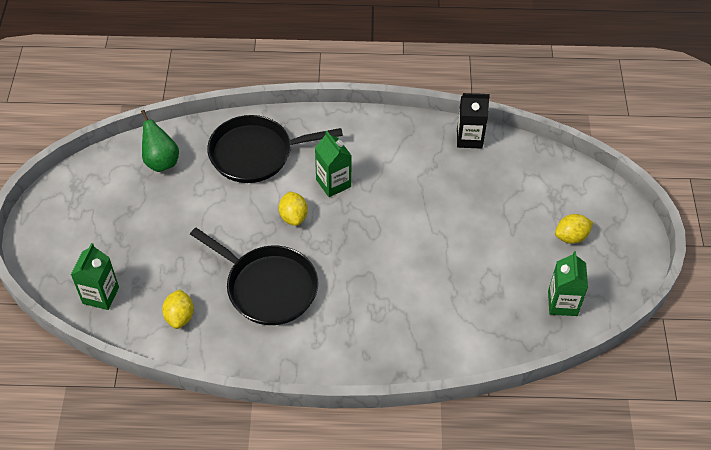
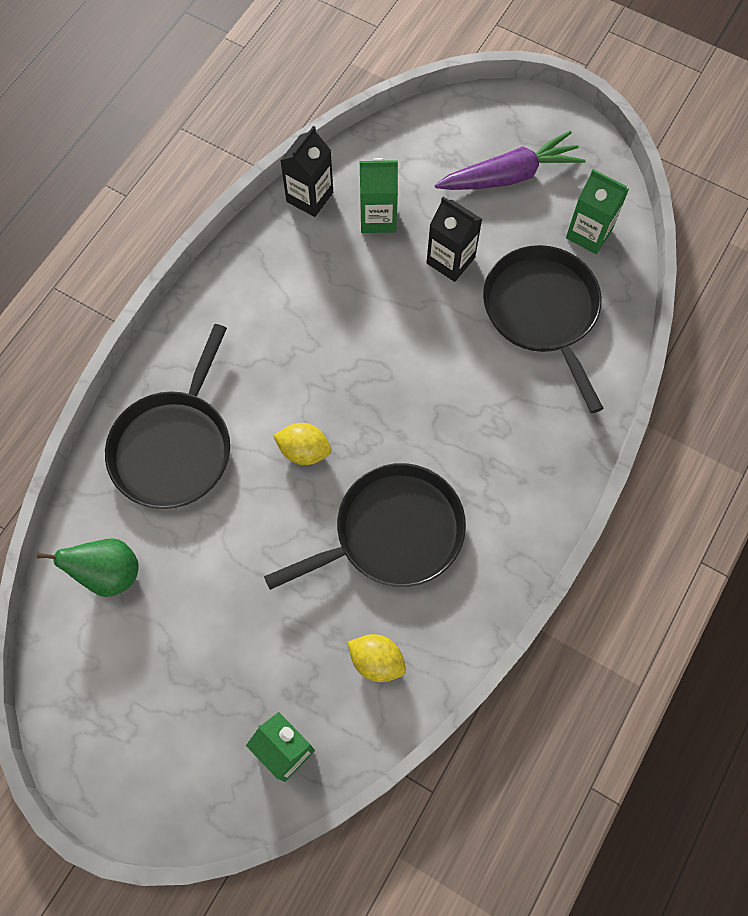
camera: 60 degrees left, 15 degrees up
(333, 183) = (281, 379): green carton -> green carton (378, 218)
(480, 232) = (450, 260): none -> black carton
(480, 301) = (542, 312): none -> black pan
(571, 237) = (509, 175): yellow lemon -> purple carrot

